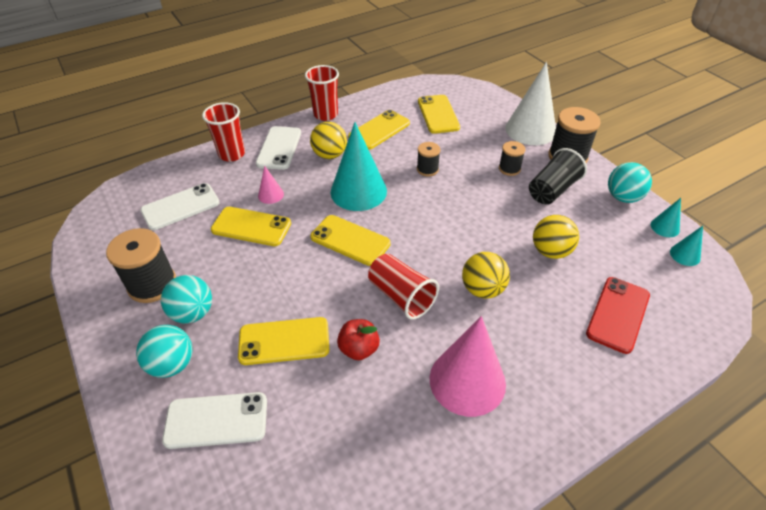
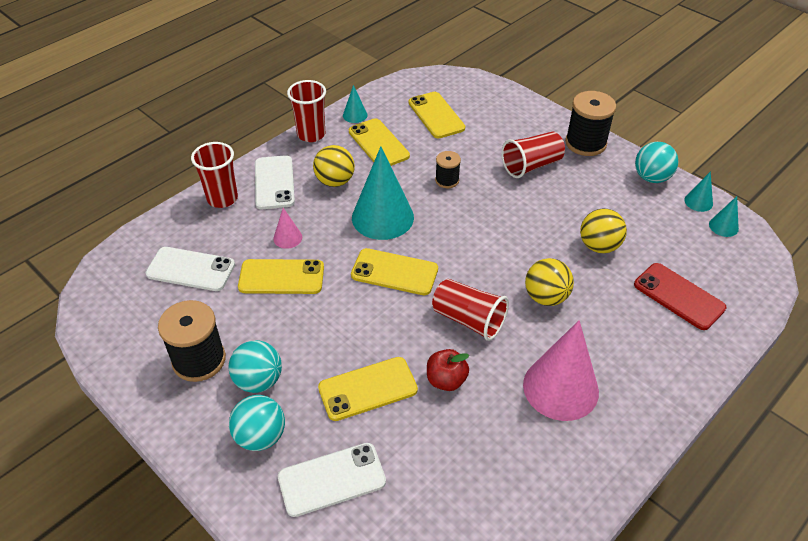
camera: 15 degrees left, 0 degrees up
(180, 207) = (191, 269): white phone -> white phone turned 60 degrees clockwise
(368, 104) = (355, 115): none -> turquoise cone
(379, 130) = (378, 144): yellow phone -> yellow phone turned 60 degrees counterclockwise
(509, 169) = (531, 165): black spool -> red cup
(530, 130) = (539, 118): white cone -> none
(552, 190) = (581, 181): black cup -> none
(618, 314) = (679, 296): red phone -> red phone turned 60 degrees counterclockwise

